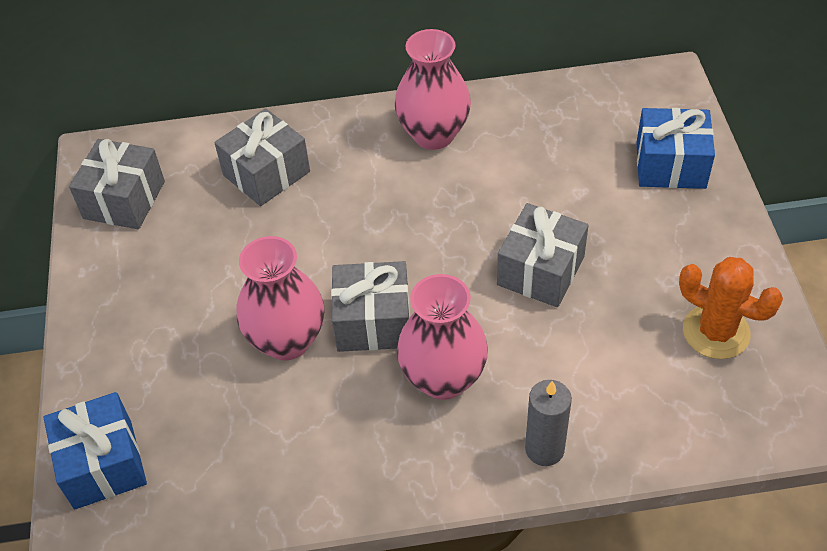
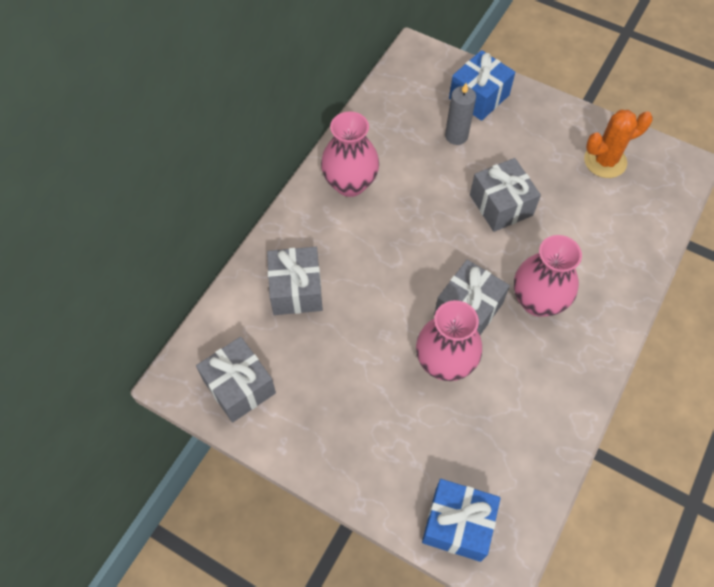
camera: 55 degrees left, 10 degrees up
(544, 449) = (620, 286): grey candle -> grey candle (456, 136)

